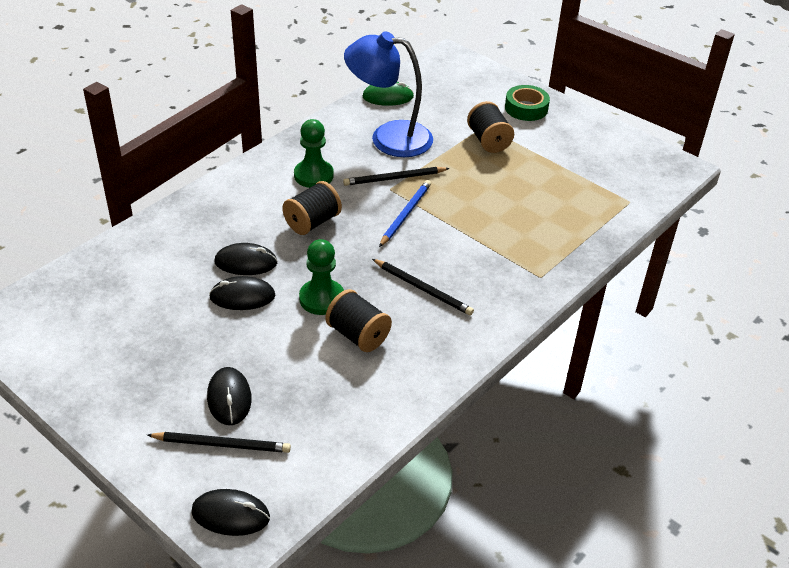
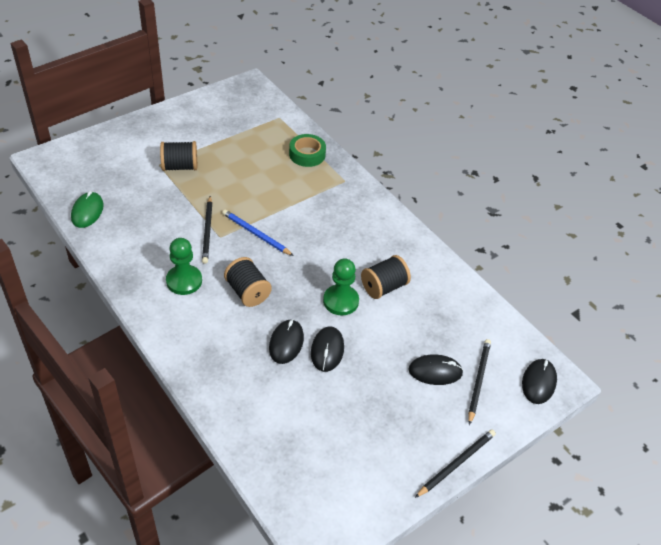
camera: 80 degrees left, 5 degrees up
(389, 137) = (149, 223): blue lamp -> none
(423, 289) = (343, 242): black pencil -> black pencil (456, 463)
(526, 108) = (145, 135): green tape -> green tape (307, 154)

